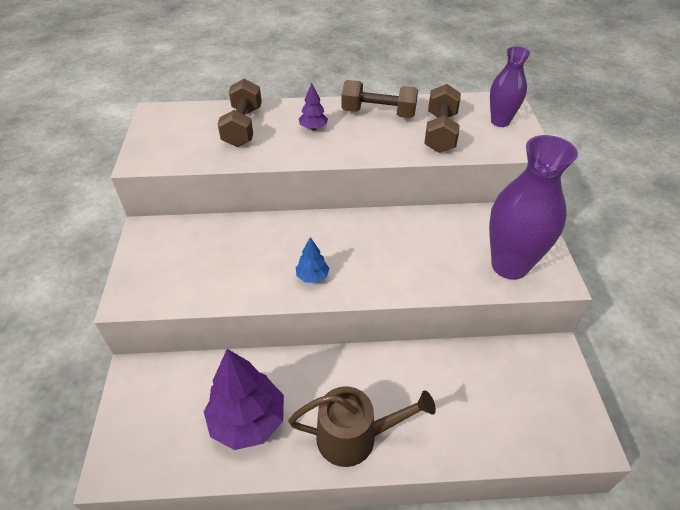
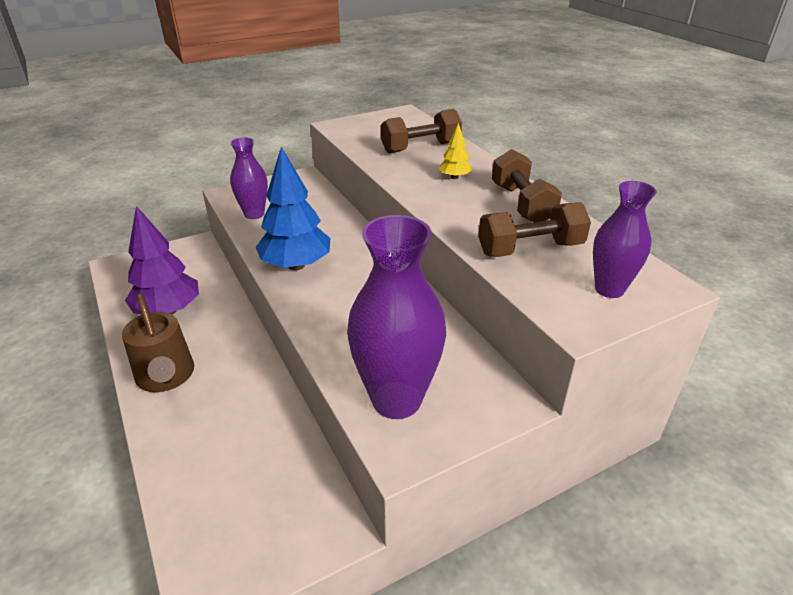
camera: 65 degrees right, 10 degrees down
(194, 286) = (254, 214): none -> purple vase
(312, 277) = (296, 265): blue tree -> blue tree, size x2.13
(313, 128) = (454, 177): purple tree -> yellow tree

